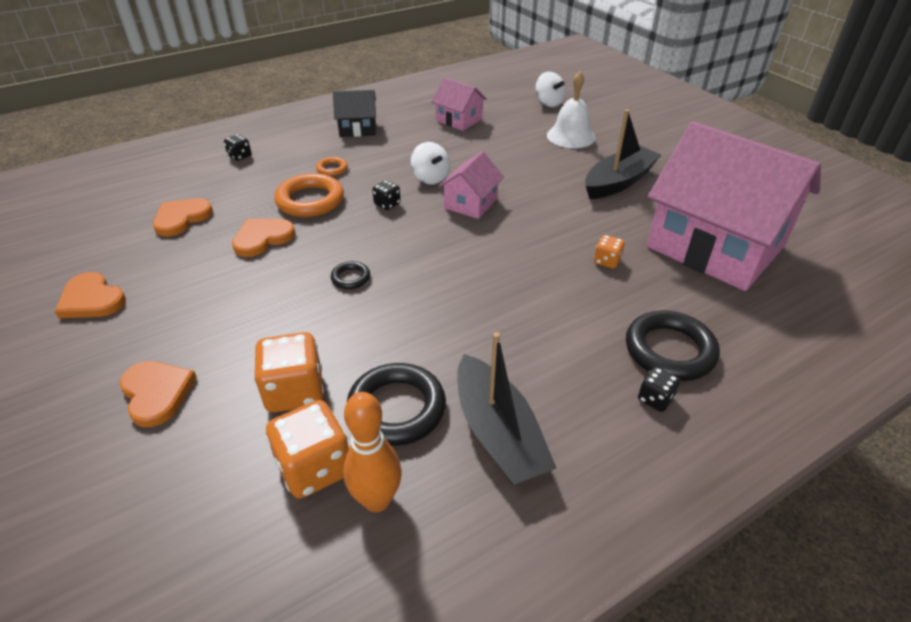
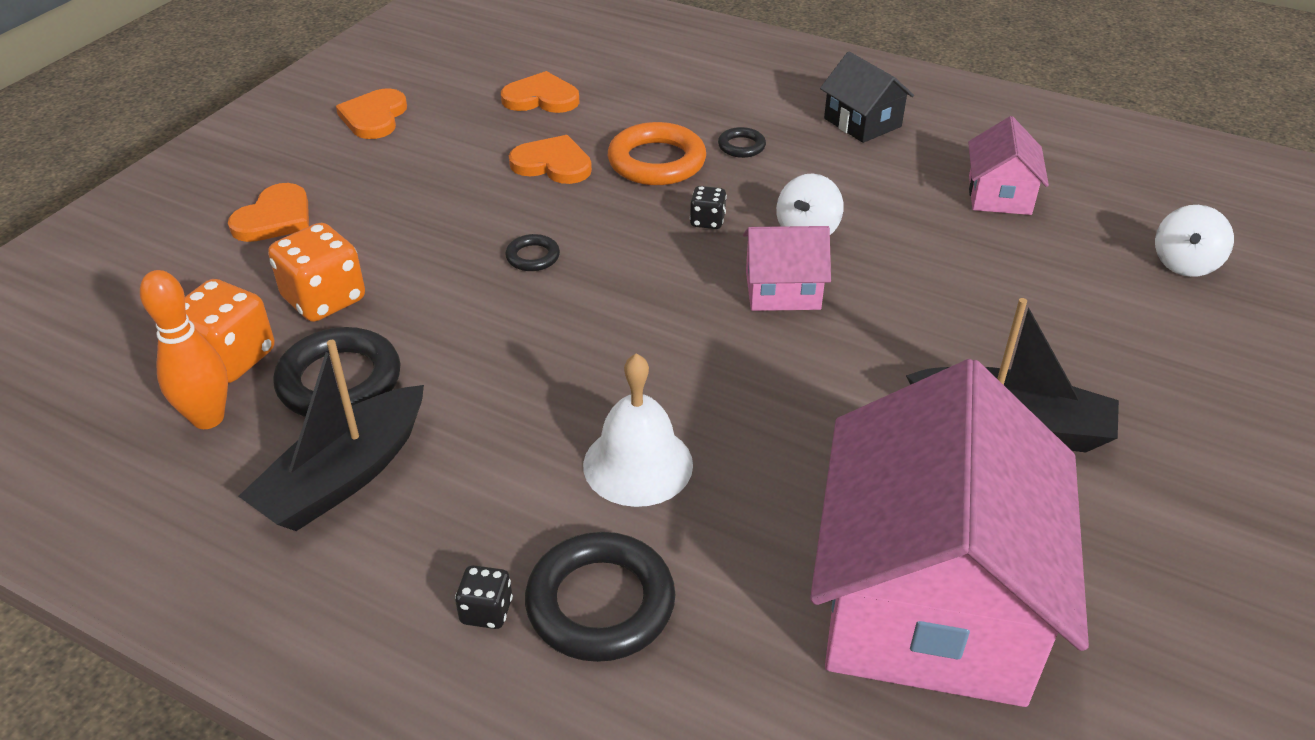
camera: 60 degrees right, 0 degrees up
(240, 156) = (696, 73): black dice -> none
(332, 169) = (741, 146): orange ring -> black ring
(571, 136) = (1100, 325): white bell -> white bell (638, 464)
(607, 261) = (764, 475): orange dice -> none

